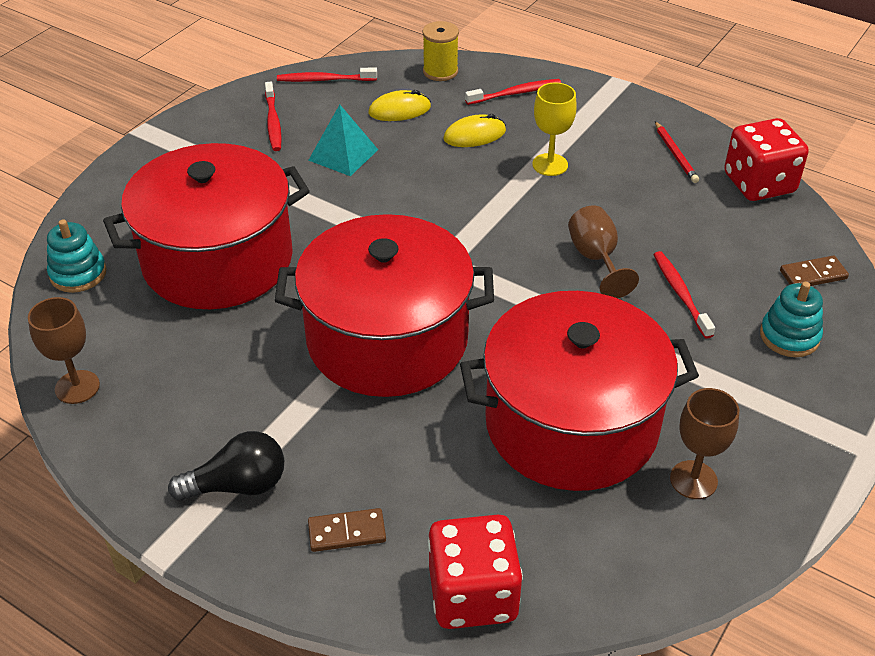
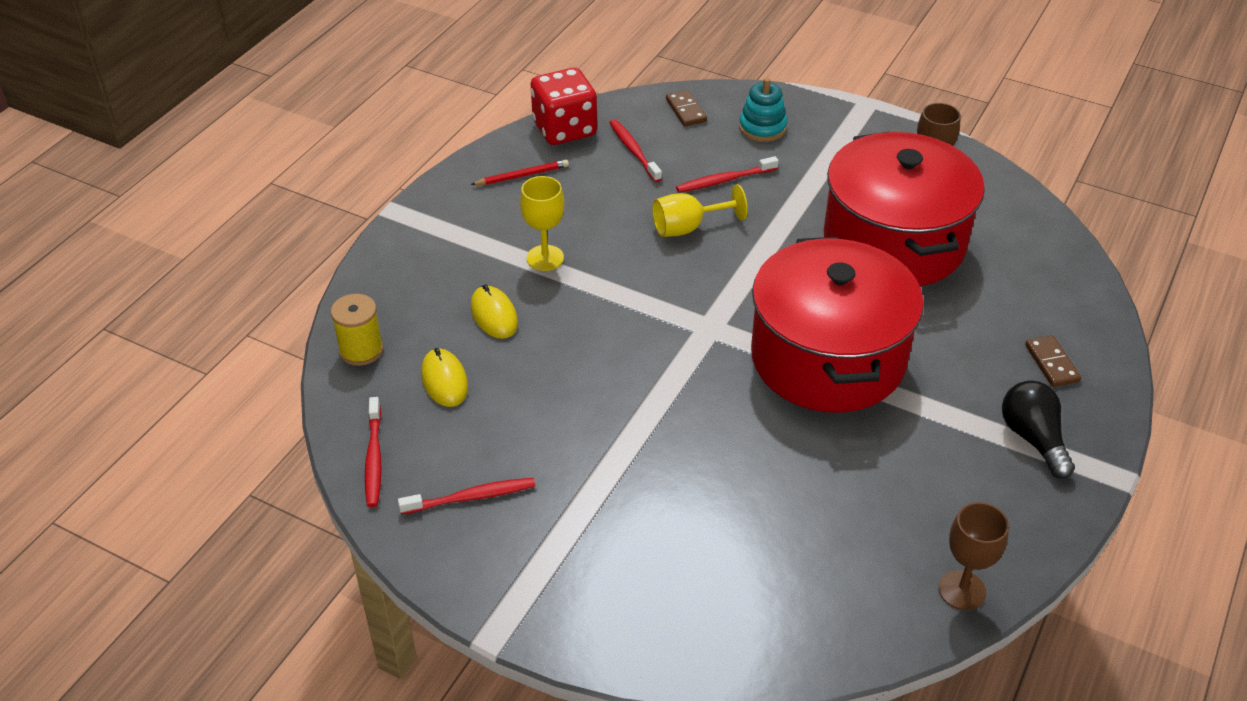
camera: 95 degrees left, 0 degrees up
(78, 274) = (791, 637): turquoise stacking toy -> none
(218, 260) = (741, 507): red pot -> none
(343, 155) = (537, 422): turquoise pyramid -> none
(473, 594) = (1076, 290): red dice -> none
(515, 93) = (411, 286): red toothbrush -> red toothbrush (633, 151)
(596, 259) = (688, 227): brown goblet -> yellow goblet

